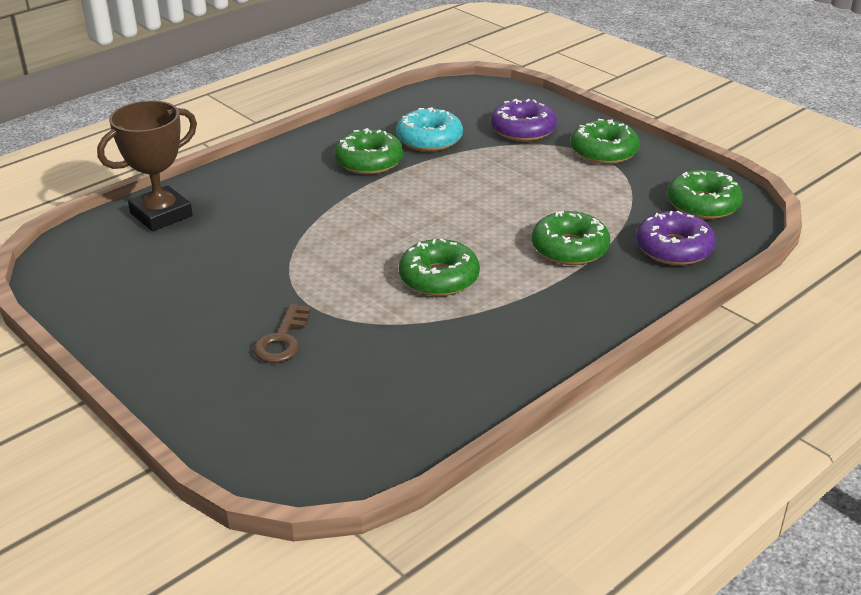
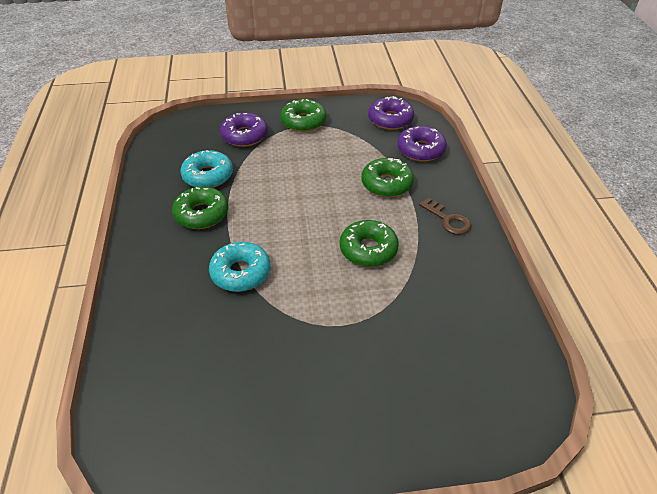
camera: 55 degrees left, 10 degrees up
(161, 214) = (141, 358): brown trophy -> none
(282, 340) = (373, 358): brown key -> brown key (448, 220)
(314, 217) = (241, 273): none -> turquoise donut
(703, 204) = (390, 119): green donut -> purple donut

